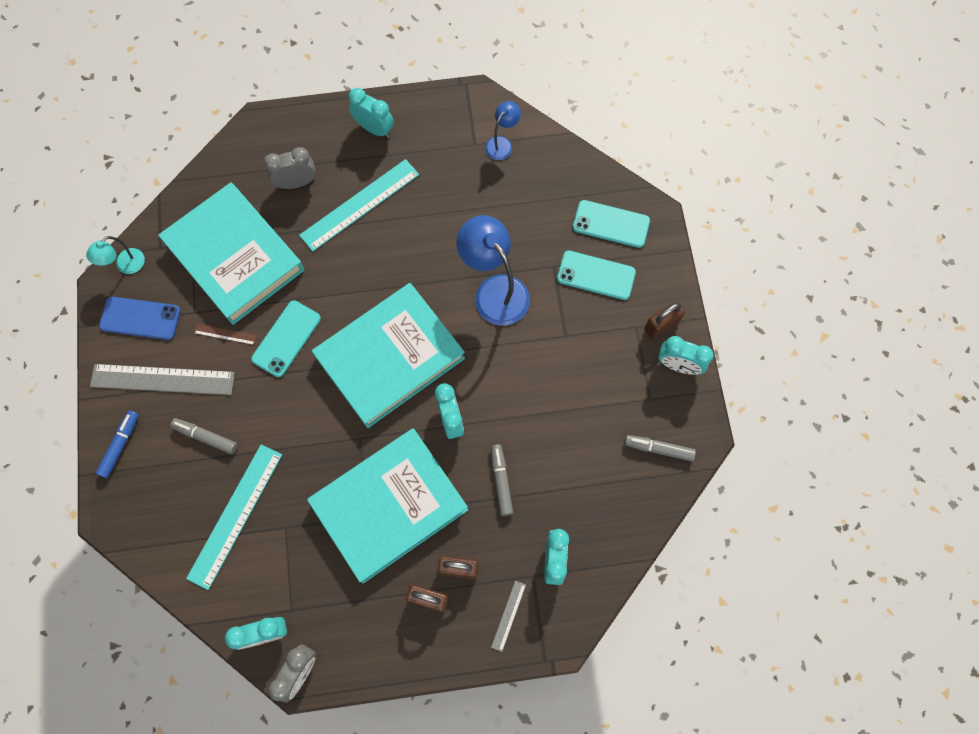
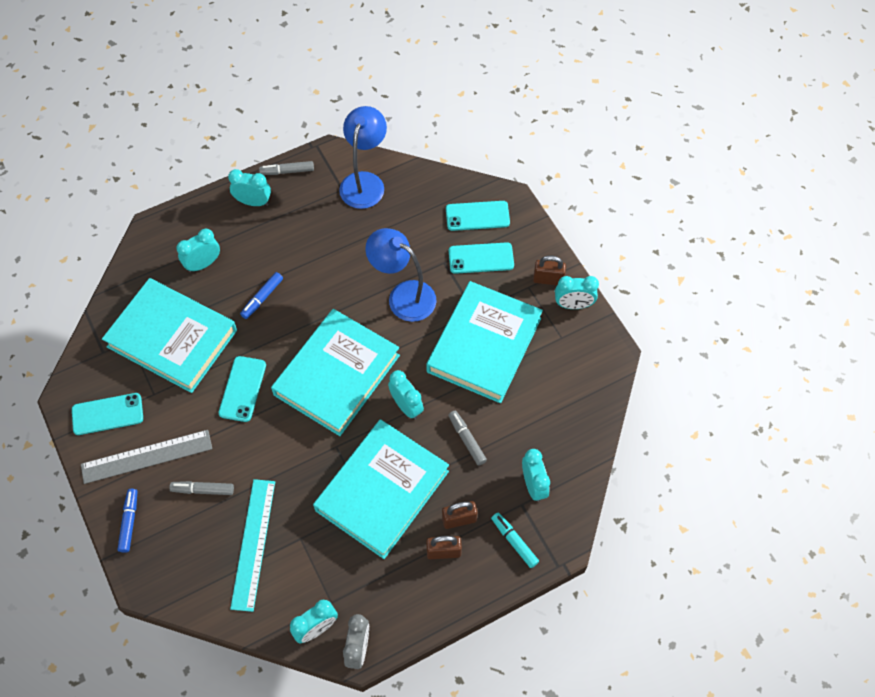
camera: 20 degrees left, 10 degrees down
(126, 266) = (78, 376): turquoise lamp -> none
(140, 318) = (107, 414): blue phone -> turquoise phone
(225, 334) = (188, 402): brown ruler -> none
(296, 183) = (203, 264): grey clock -> turquoise clock
(344, 242) = (262, 298): none -> blue marker
(359, 204) = (264, 264): turquoise ruler -> none
(502, 143) = (365, 182): blue lamp -> blue lamp, size x1.91
(508, 615) = (514, 541): grey ruler -> turquoise marker
(561, 378) = (484, 345): none -> turquoise book
(658, 449) = (583, 372): grey marker -> grey marker (287, 171)
(661, 325) = (548, 279): brown padlock -> brown padlock turned 60 degrees clockwise

